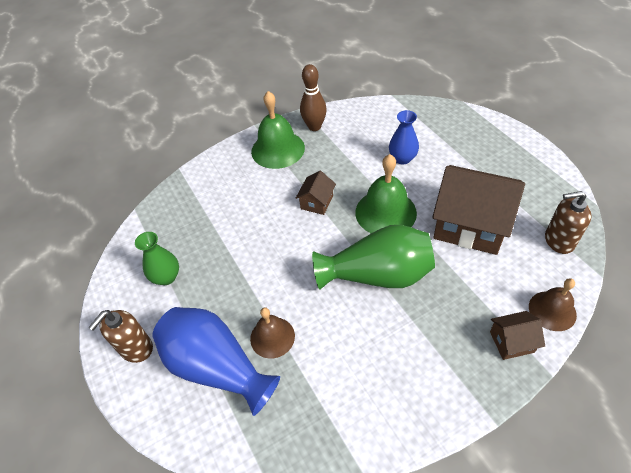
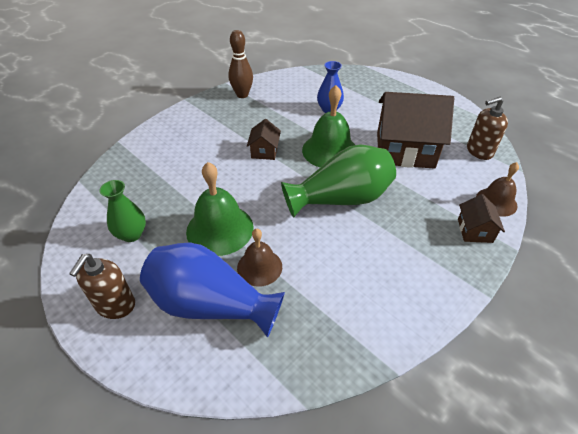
camera: 20 degrees left, 5 degrees down
(278, 149) = (213, 115): green bell -> green bell (220, 229)
(511, 342) = (475, 230): brown house -> brown house turned 60 degrees counterclockwise

